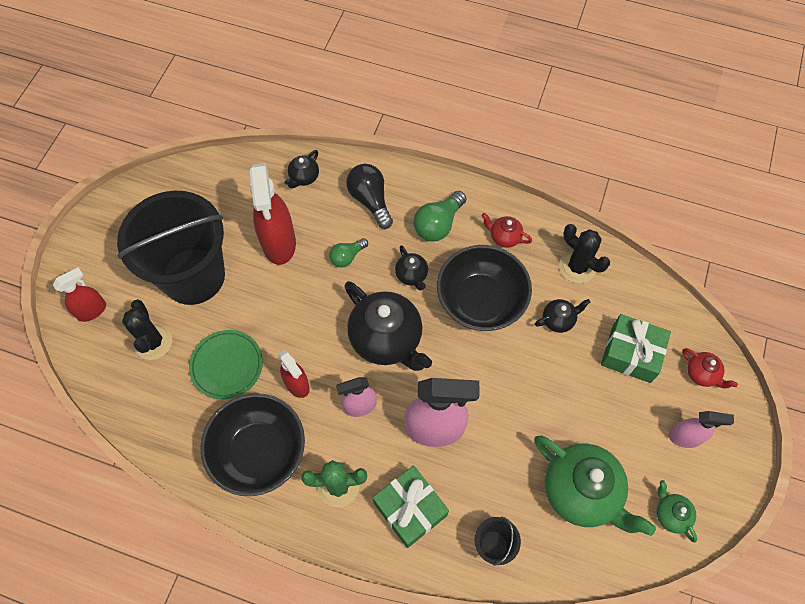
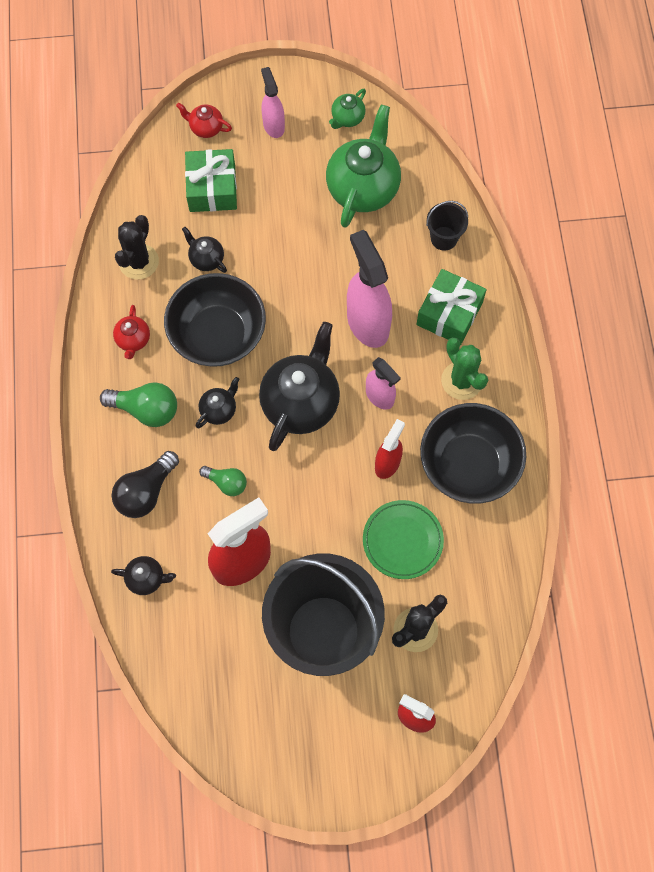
camera: 115 degrees left, 5 degrees up
(701, 374) = (206, 128): red teapot -> red teapot turned 90 degrees counterclockwise

